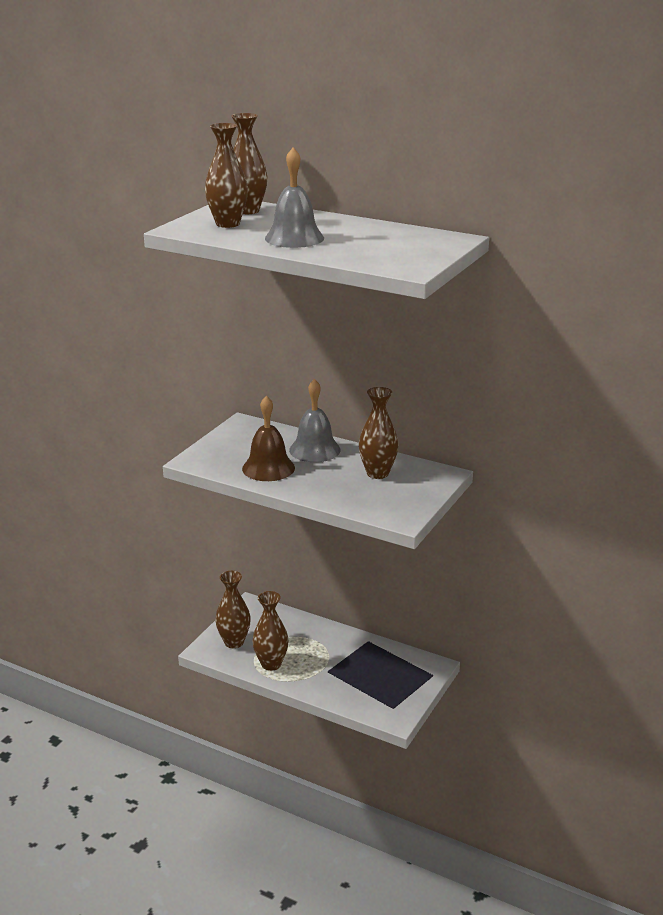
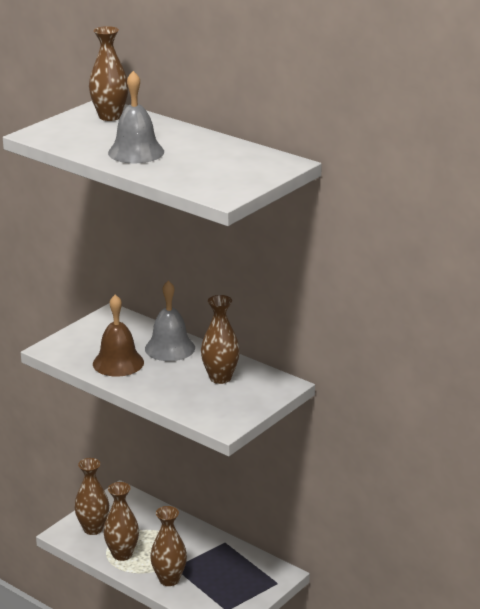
camera: 10 degrees right, 0 degrees up
(227, 224) = (83, 131): brown vase -> brown vase (169, 579)

